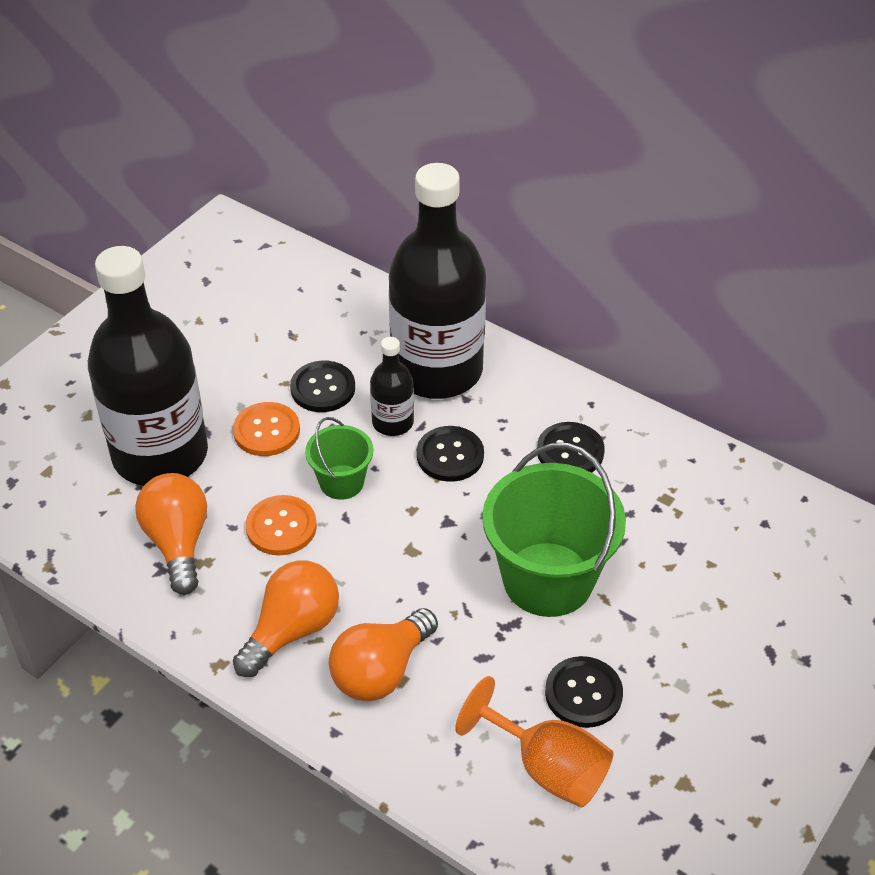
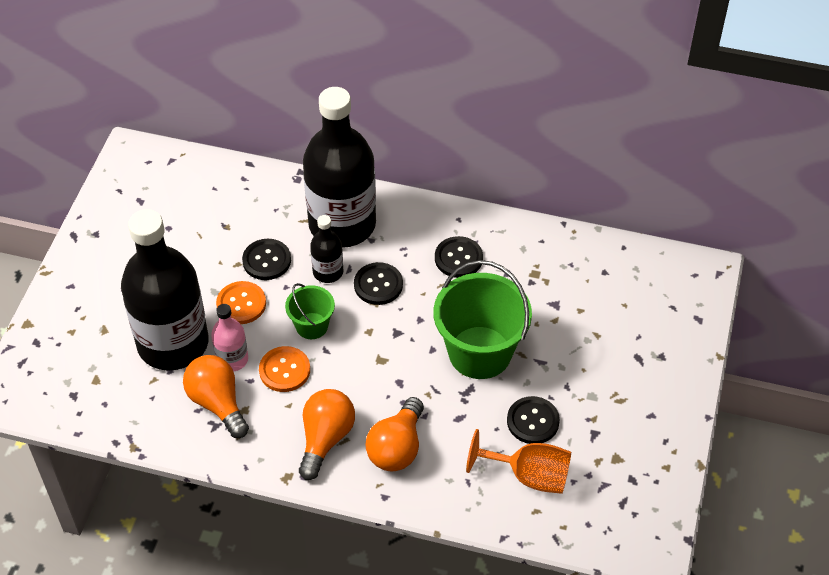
camera: 20 degrees left, 5 degrees up
(222, 494) = (232, 359): none -> pink bottle

